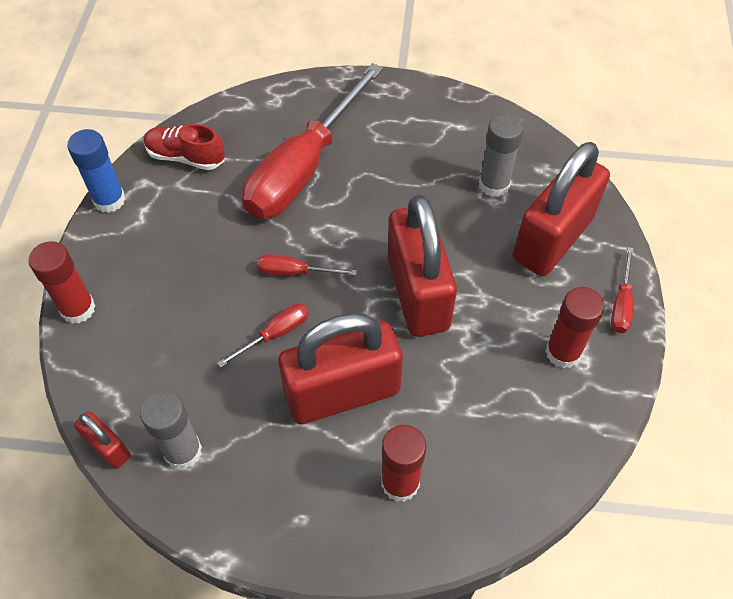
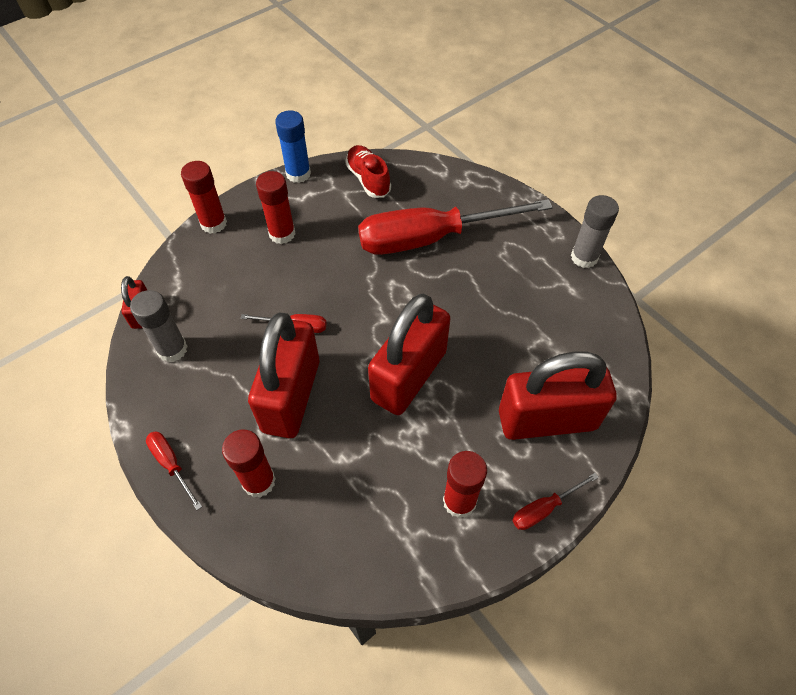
camera: 45 degrees right, 0 degrees up
(161, 265) = (282, 234): none -> red glue stick
(295, 272) = (349, 299): red screwdriver -> red screwdriver (171, 464)
(342, 393) = (291, 396): red padlock -> red padlock turned 75 degrees clockwise
(494, 184) = (548, 348): grey glue stick -> grey glue stick (584, 257)

